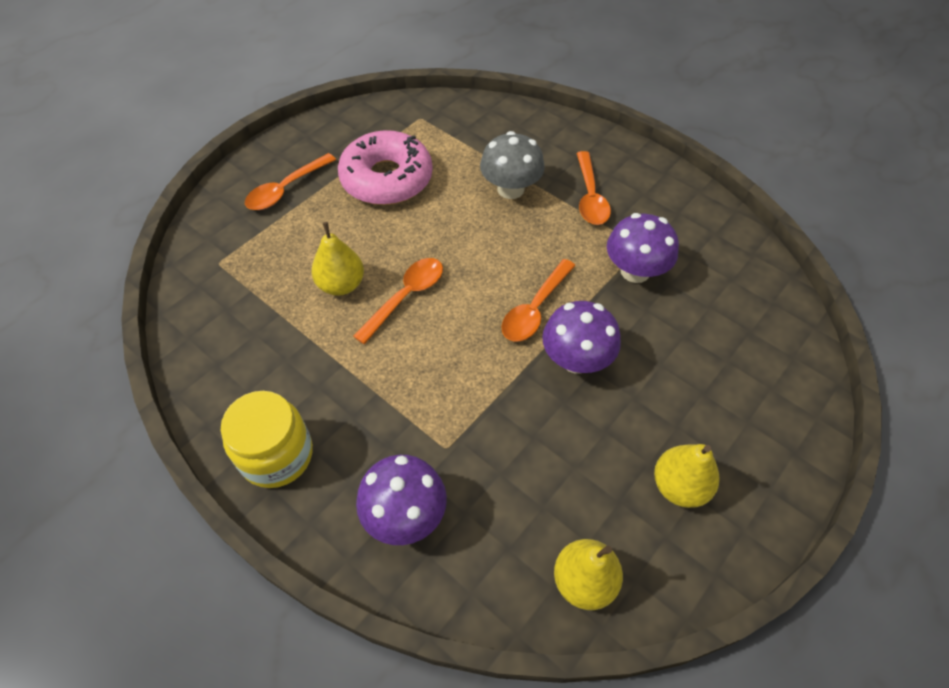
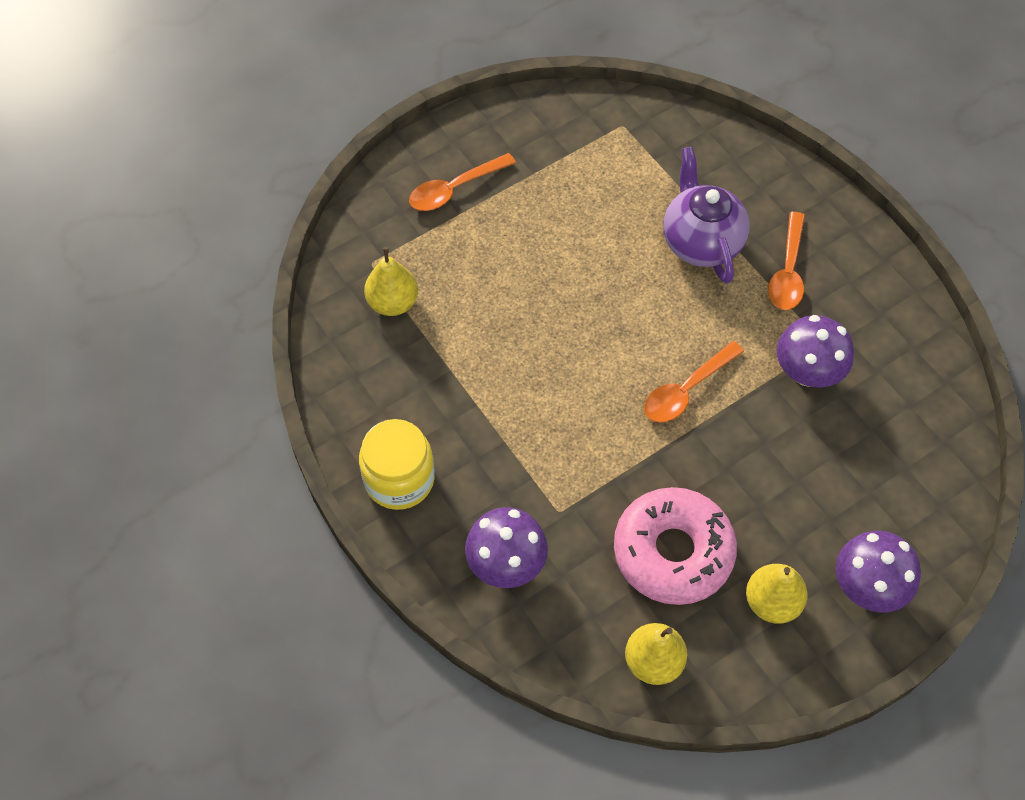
camera: 15 degrees right, 5 degrees up
(341, 285) = (492, 317): yellow pear -> yellow pear (393, 303)
(387, 179) = (566, 199): pink donut -> pink donut (673, 552)
(406, 297) = (556, 346): orange spoon -> none
(510, 189) = (701, 242): grey mushroom -> purple teapot
(576, 359) = (712, 454): purple mushroom -> purple mushroom (868, 586)

